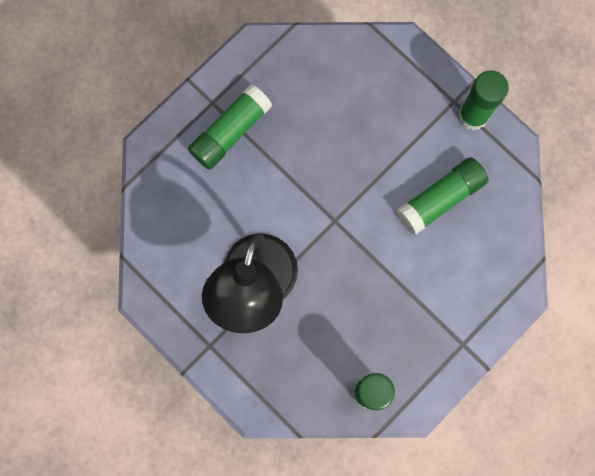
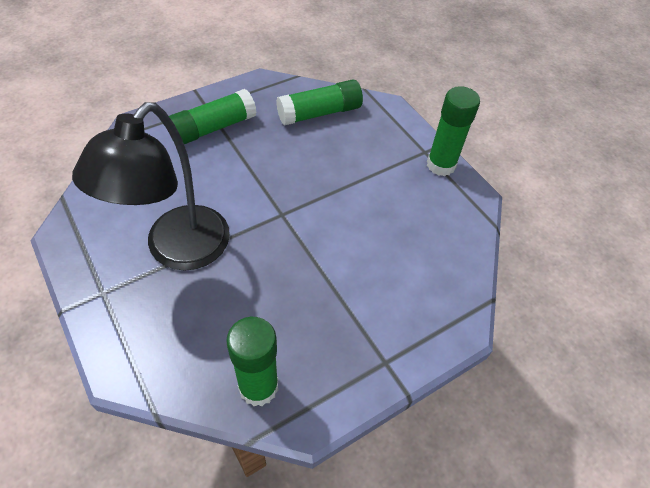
camera: 10 degrees right, 25 degrees down
(440, 198) = (394, 220): green glue stick -> green glue stick (319, 113)

